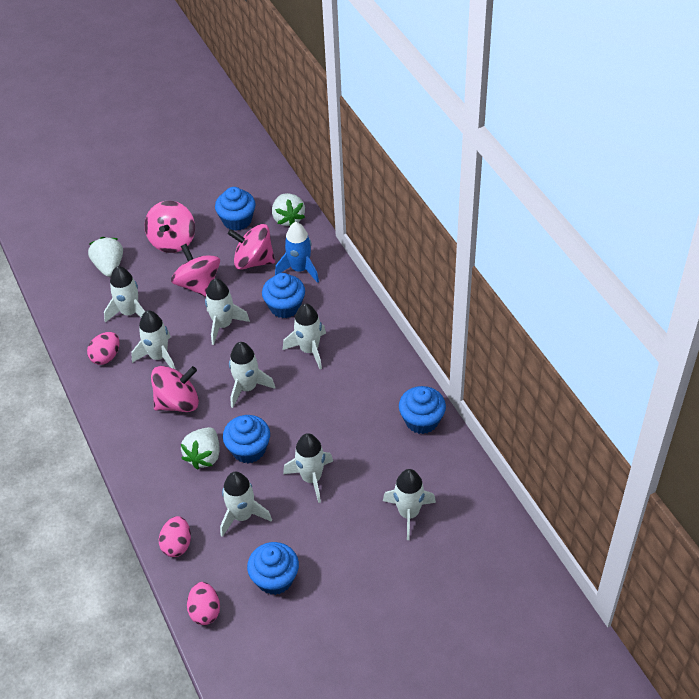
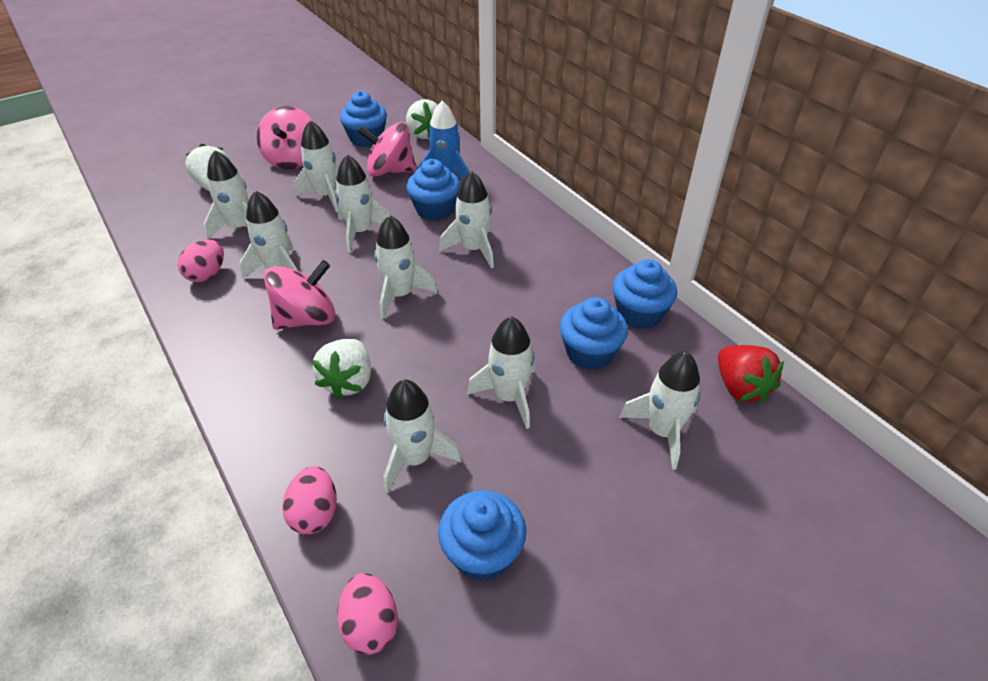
camera: 10 degrees left, 5 degrees down
(198, 285) = (326, 196): pink spinning top -> white rocket
(248, 449) = (412, 367): blue cupcake -> blue cupcake (589, 352)
(474, 487) = (740, 387): none -> red strawberry

